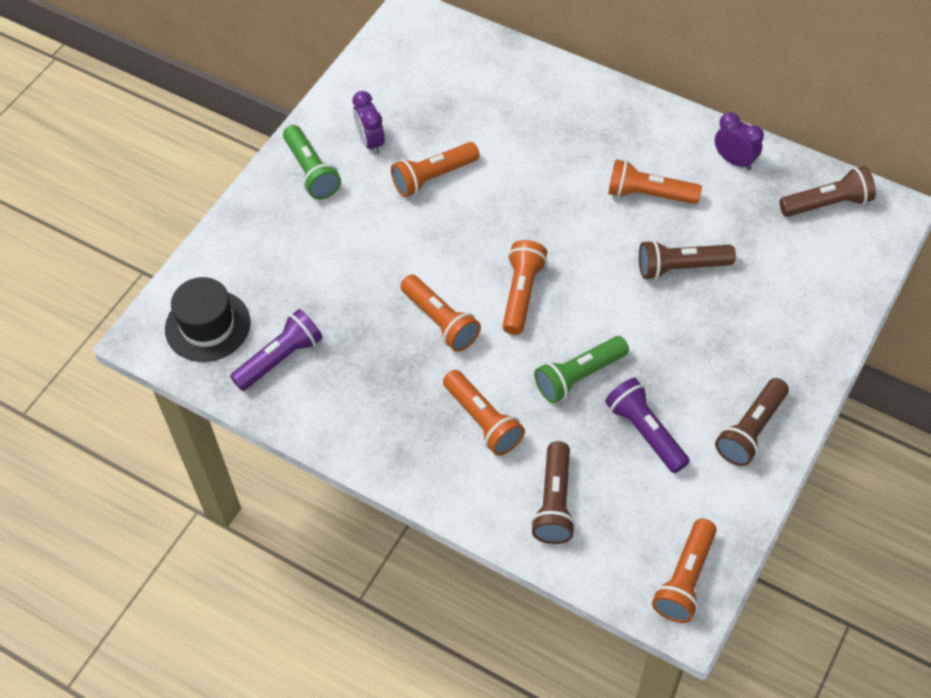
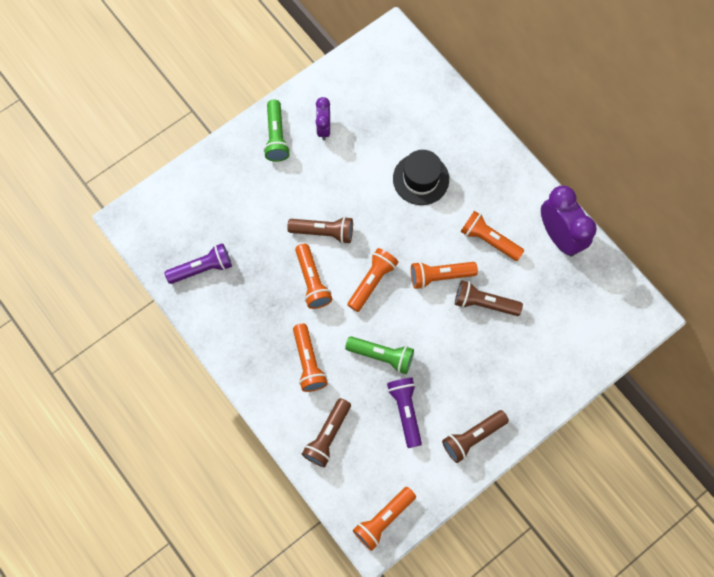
camera: 20 degrees right, 15 degrees up
(207, 325) = (167, 227): black hat -> black hat (421, 179)
(433, 177) = (353, 172): orange flashlight -> orange flashlight (440, 276)
(579, 376) = (382, 355): green flashlight -> green flashlight turned 150 degrees counterclockwise
(734, 161) = (559, 236): purple clock -> purple clock, size x1.76
(827, 203) = (605, 293): brown flashlight -> brown flashlight (324, 232)

